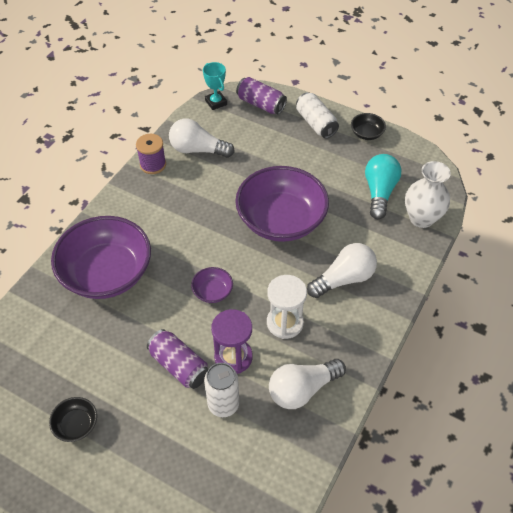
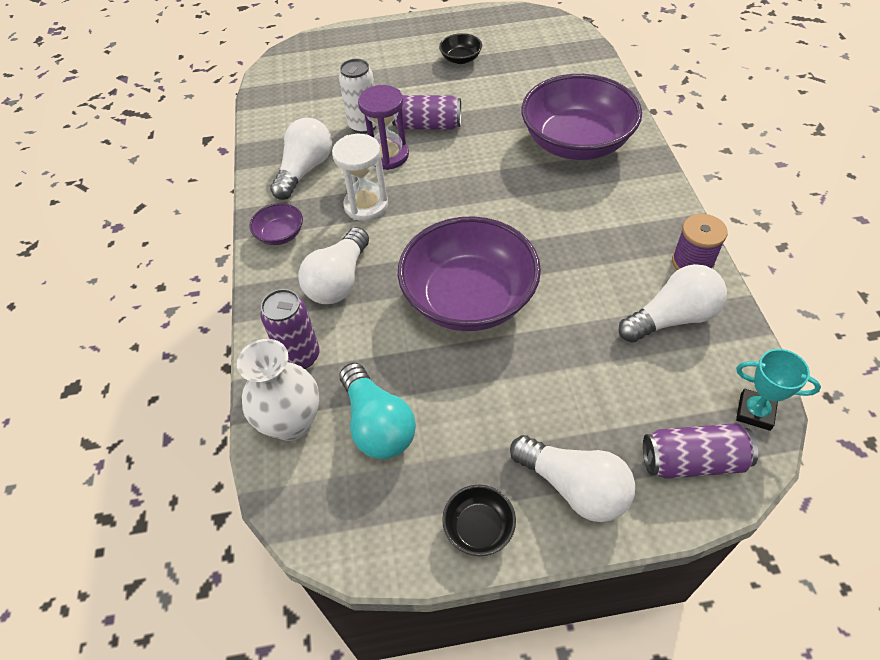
camera: 145 degrees right, 0 degrees up
(212, 292) = (462, 188): purple bowl -> purple bowl (280, 234)
(316, 123) = (574, 487): white can -> white light bulb
(396, 248) = (300, 356): none -> purple can

